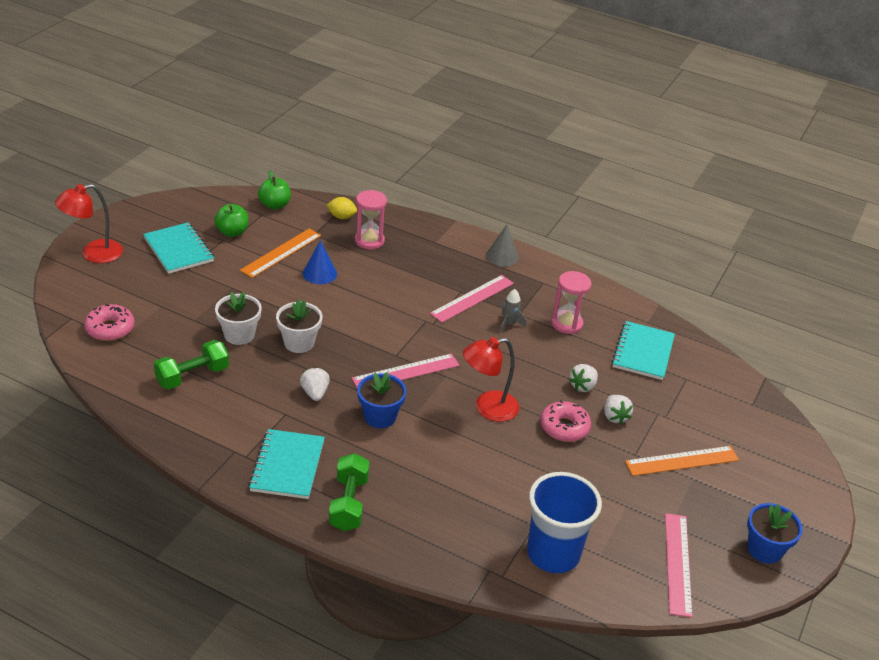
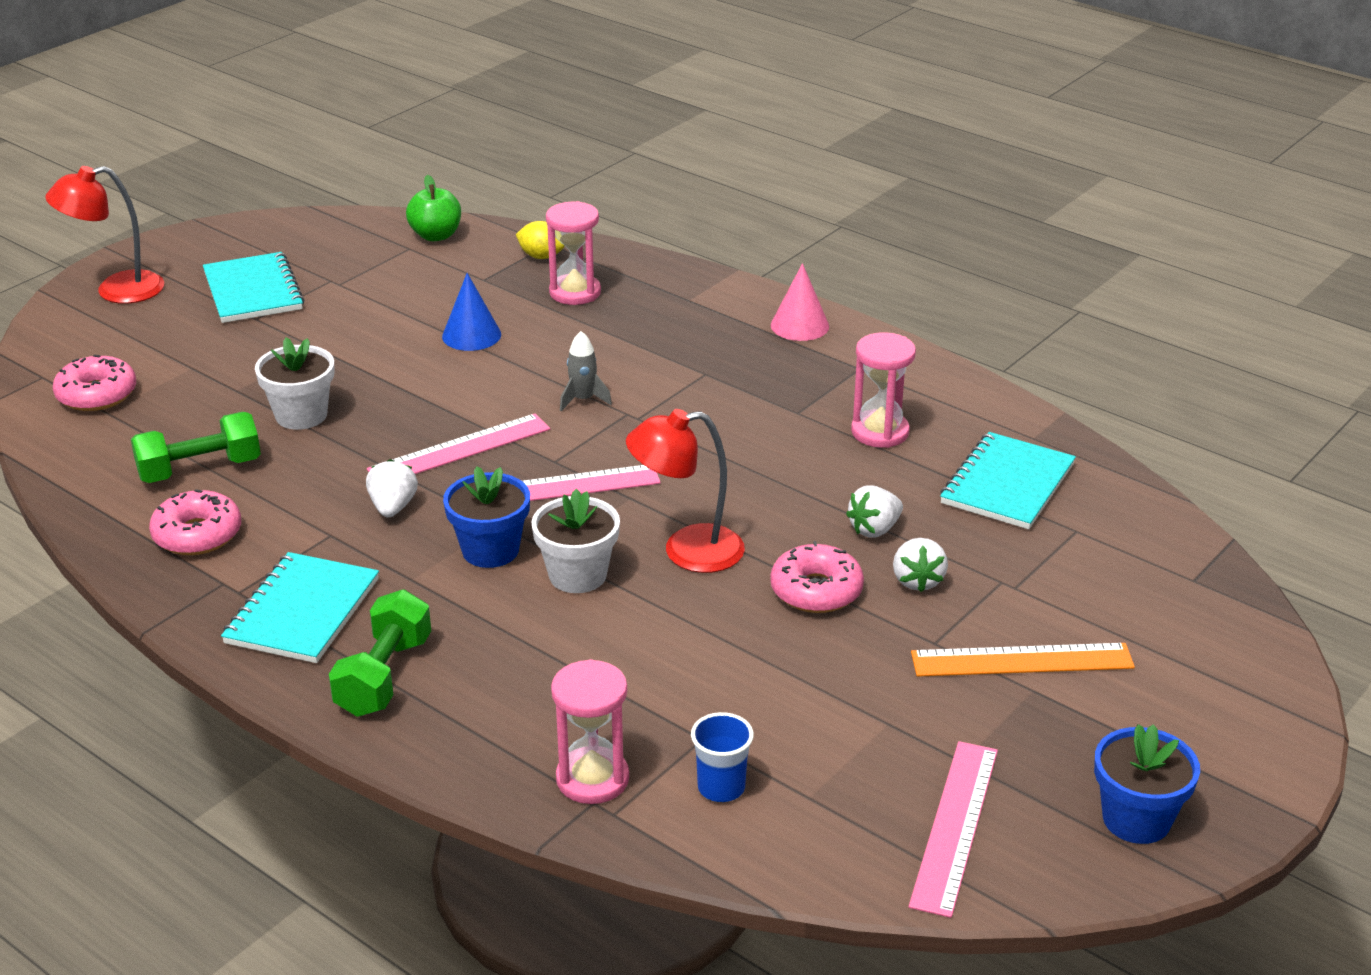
camera: 15 degrees right, 5 degrees down
(207, 420) = (197, 535): none -> pink donut
(232, 232) = (350, 270): green apple -> none
(281, 253) = (419, 303): orange ruler -> none
(299, 343) = (396, 433): white flower pot -> white flower pot (577, 575)
(472, 298) = (722, 384): pink ruler -> pink ruler (459, 449)
(484, 556) = (592, 779): none -> pink hourglass
(502, 256) = (799, 325): grey cone -> pink cone
(509, 324) = (774, 427): grey rocket -> grey rocket (583, 400)
(553, 554) = (721, 787): blue cup -> blue cup, size x0.48

